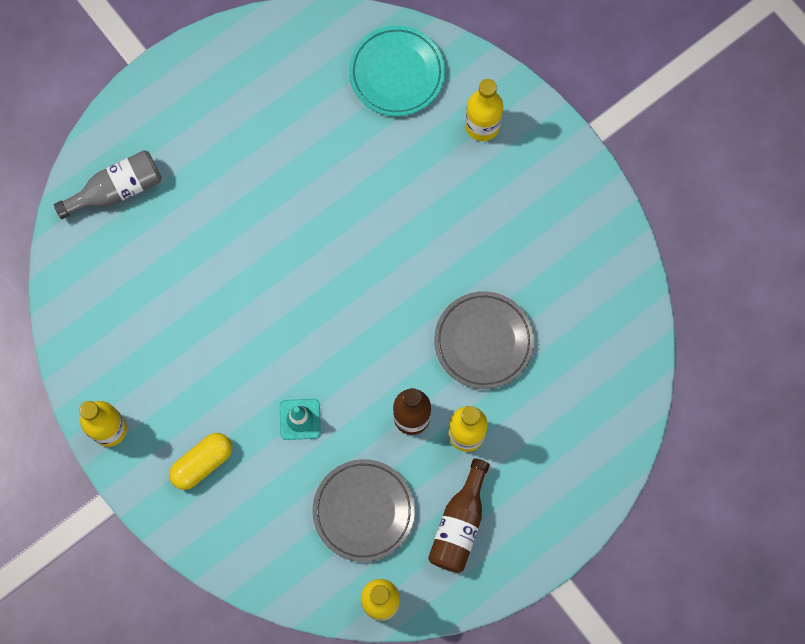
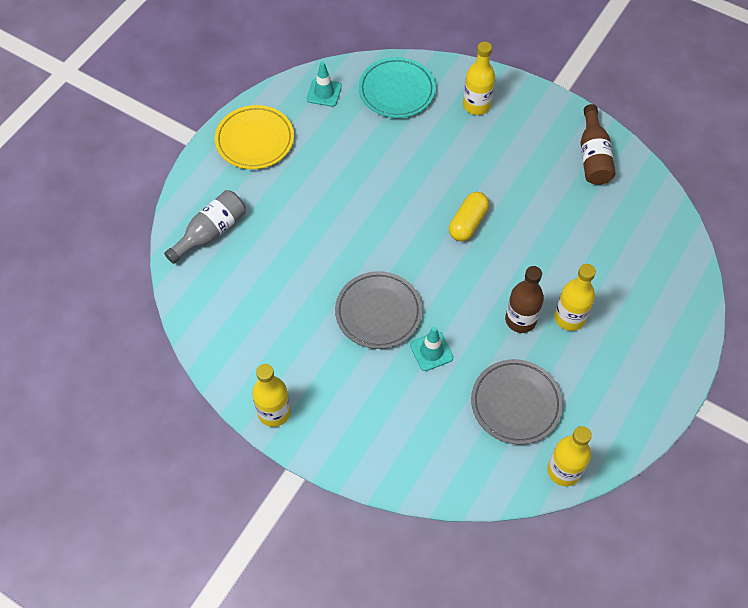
camera: 20 degrees left, 15 degrees down
(202, 463) = (365, 412): yellow capsule -> yellow capsule (468, 223)
(207, 85) = (255, 140): none -> yellow plate
(311, 47) = (324, 93): none -> turquoise traffic cone
(459, 524) = (598, 387): brown bottle -> brown bottle (593, 156)
(483, 341) = (549, 248): grey plate -> grey plate (378, 312)

